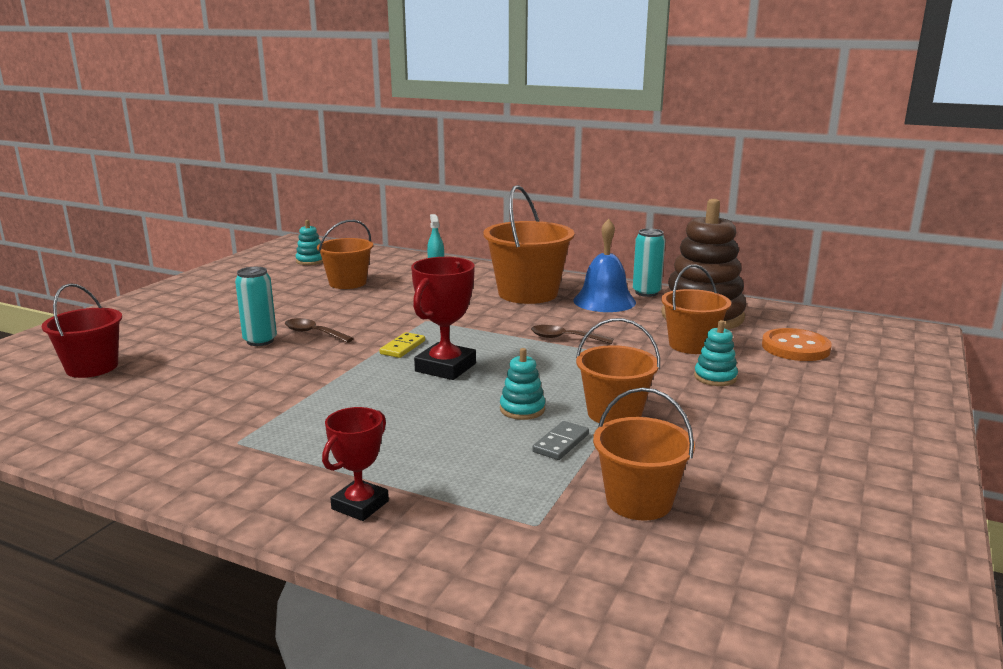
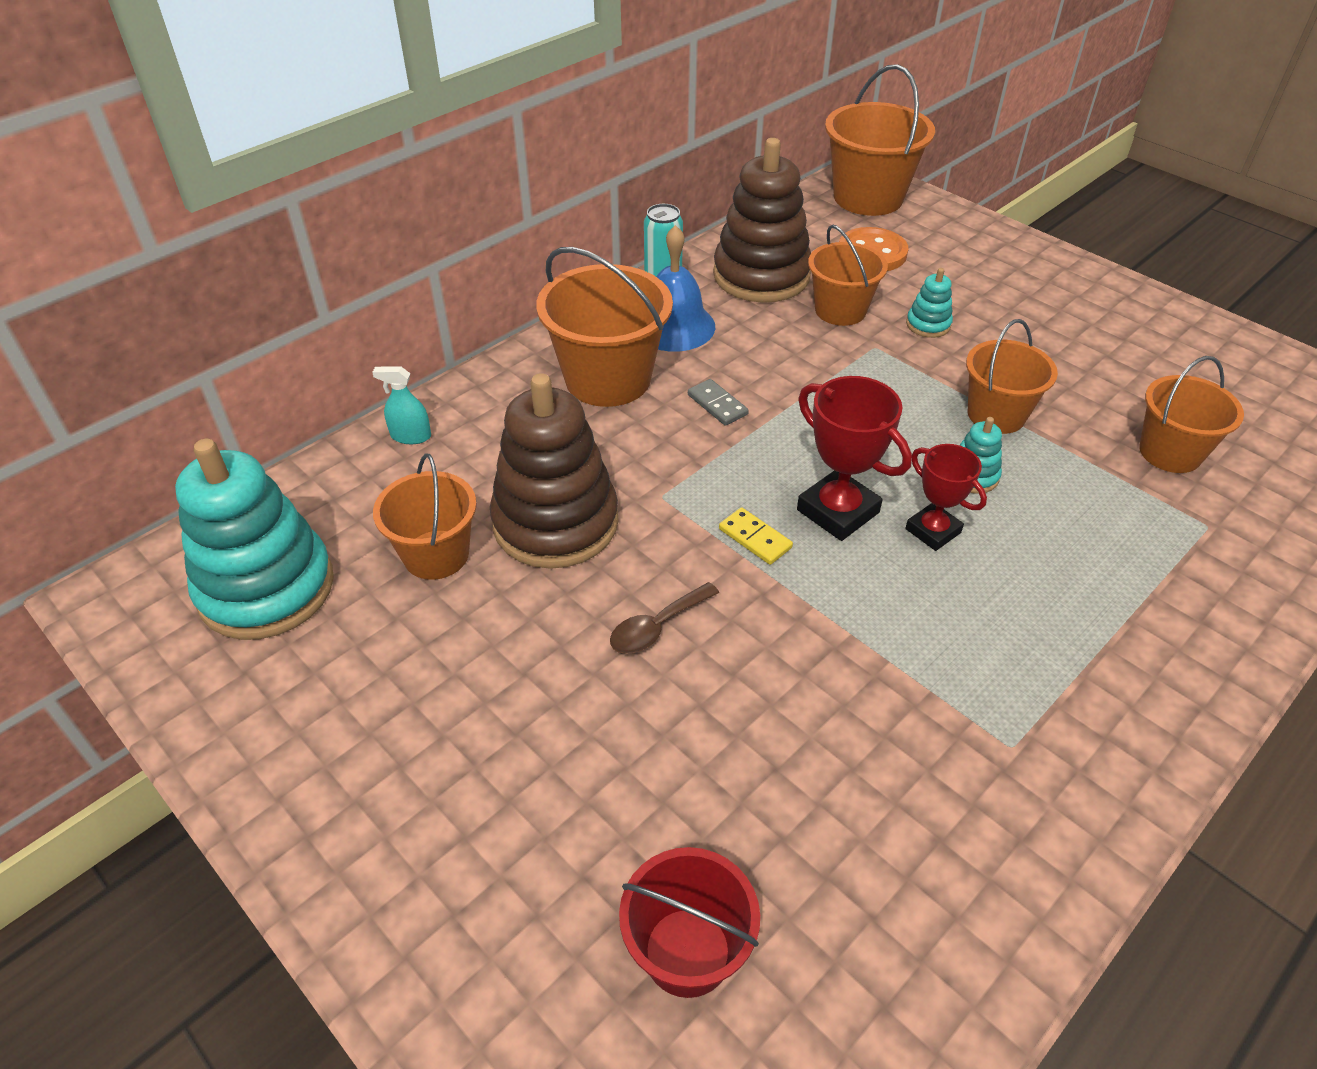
camera: 70 degrees left, 25 degrees up
(260, 341) = (660, 697): turquoise can -> none
(310, 261) = (266, 588): turquoise stacking toy -> turquoise stacking toy, size x2.32
(360, 505) = (1171, 645): red trophy -> red trophy (933, 531)
(386, 301) = (555, 522): none -> brown stacking toy
(561, 443) = (1055, 469): grey domino -> grey domino (717, 404)
(564, 338) = (783, 391): brown spoon -> none
(885, 338) = (868, 197): none -> orange bucket

